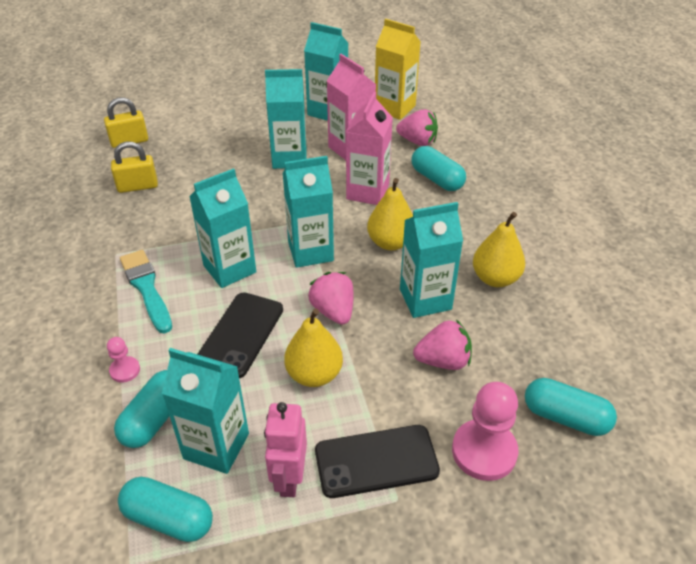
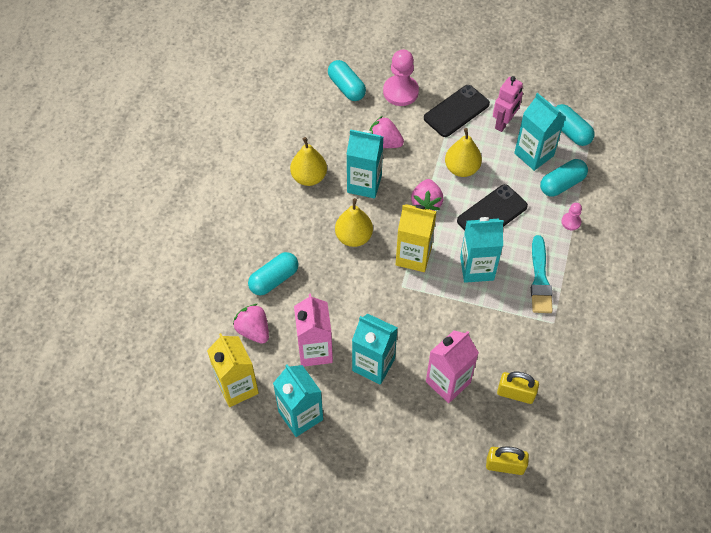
camera: 150 degrees left, 15 degrees up
(310, 251) = (413, 256): turquoise carton -> yellow carton
(367, 192) = (336, 293): pink carton -> pink carton (448, 382)
(376, 461) = (456, 111): black phone -> black phone turned 60 degrees counterclockwise
(437, 179) = (274, 279): turquoise capsule -> turquoise capsule turned 60 degrees clockwise

